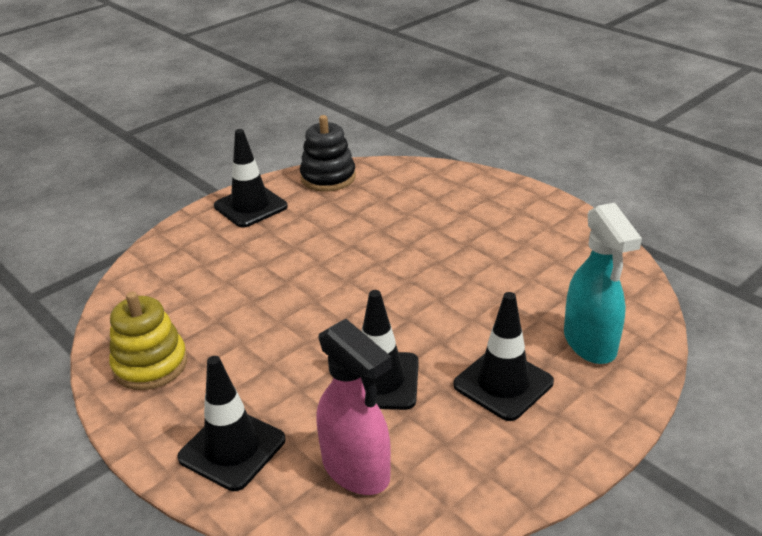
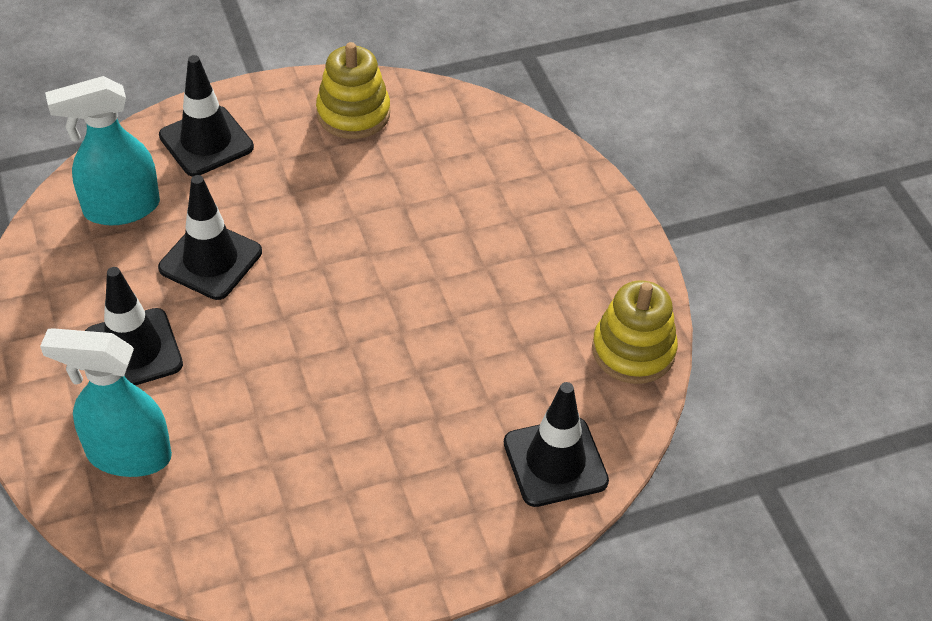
camera: 110 degrees right, 15 degrees up
(250, 206) = (601, 251): black traffic cone -> black traffic cone (555, 462)
(328, 177) = (633, 350): black stacking toy -> yellow stacking toy
(356, 470) = (121, 208): pink spray bottle -> turquoise spray bottle

